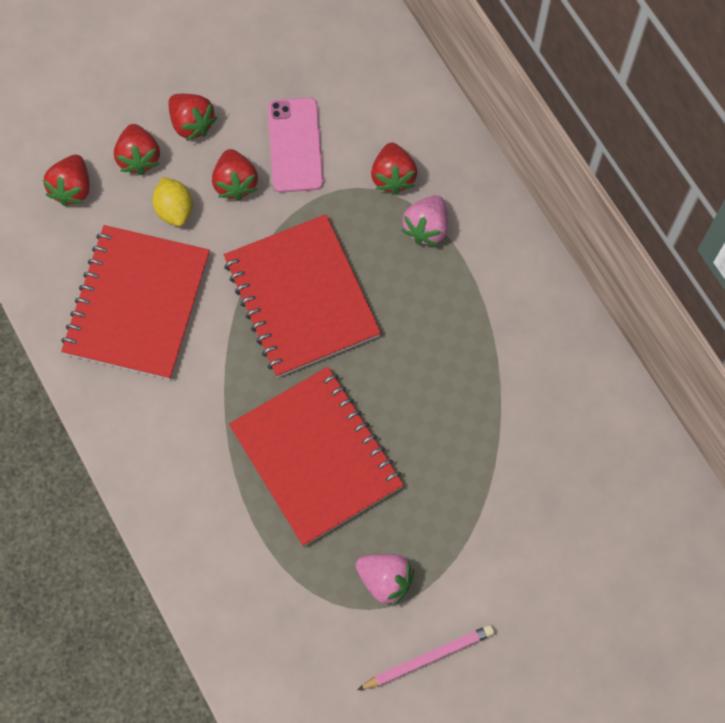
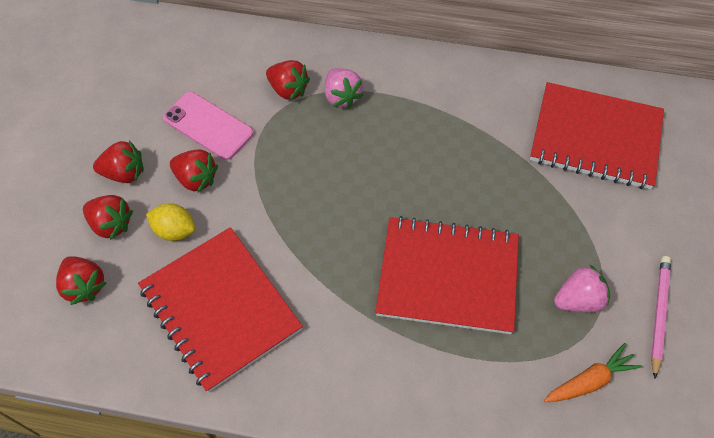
camera: 50 degrees left, 10 degrees down
(301, 298) = (320, 200): red notebook -> red notebook (595, 138)
(314, 638) = (590, 380): none -> orange carrot

